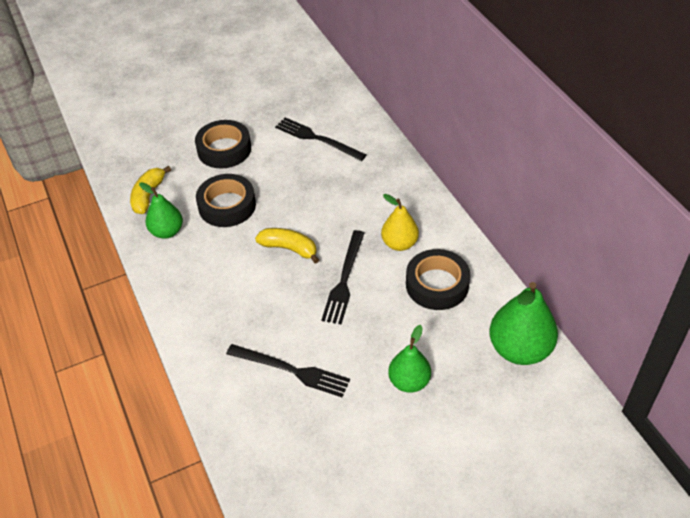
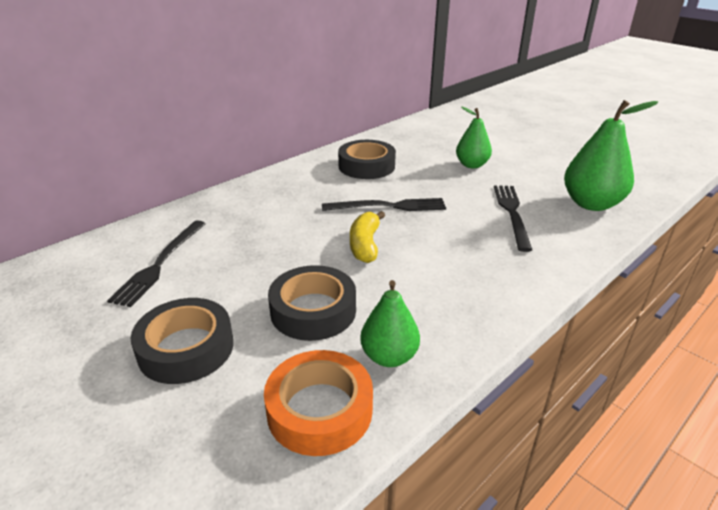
camera: 110 degrees left, 15 degrees down
(148, 195) = (319, 410): yellow banana -> orange tape
(399, 243) = (326, 187): yellow pear -> none
(519, 349) = (408, 134): green pear -> green pear (591, 204)

